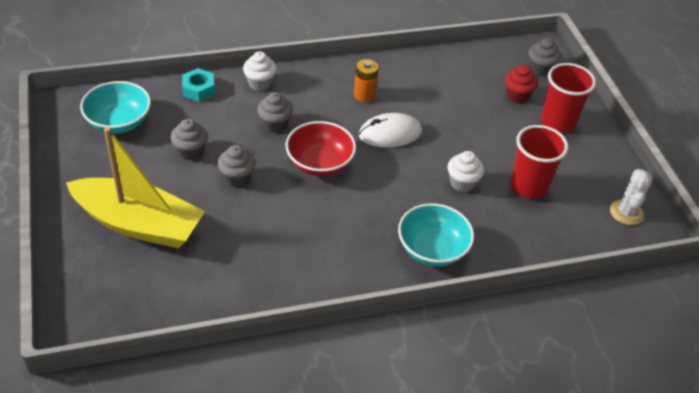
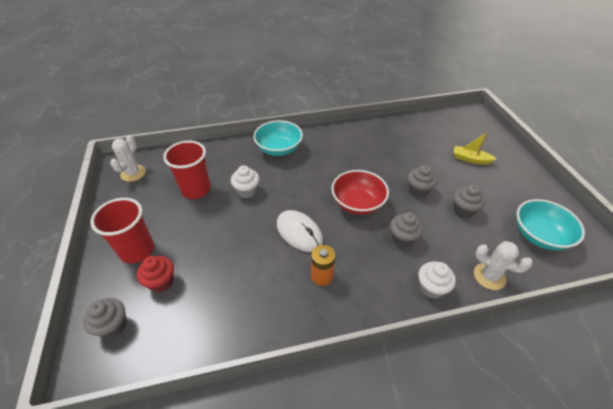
camera: 175 degrees left, 0 degrees up
(138, 224) = (470, 159): yellow boat -> yellow boat, size x0.43
(198, 89) = (489, 276): turquoise nut -> white cactus
(390, 133) = (299, 232): white mouse -> white mouse turned 60 degrees clockwise

